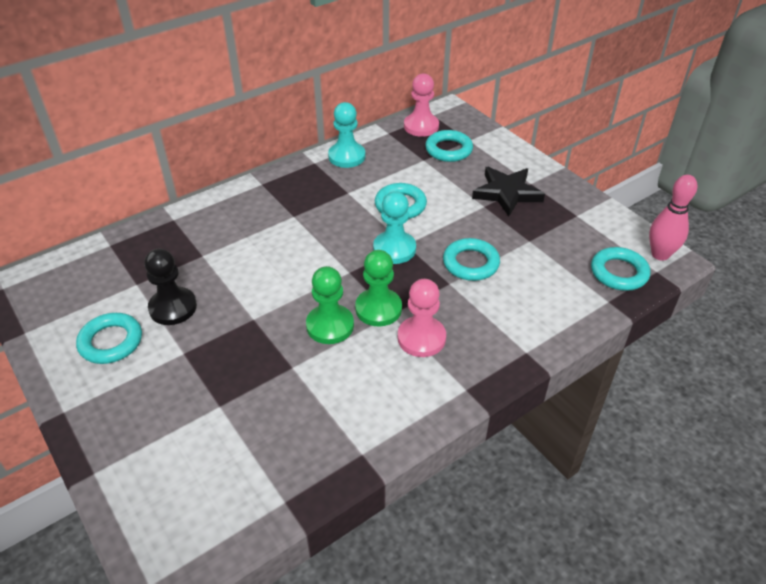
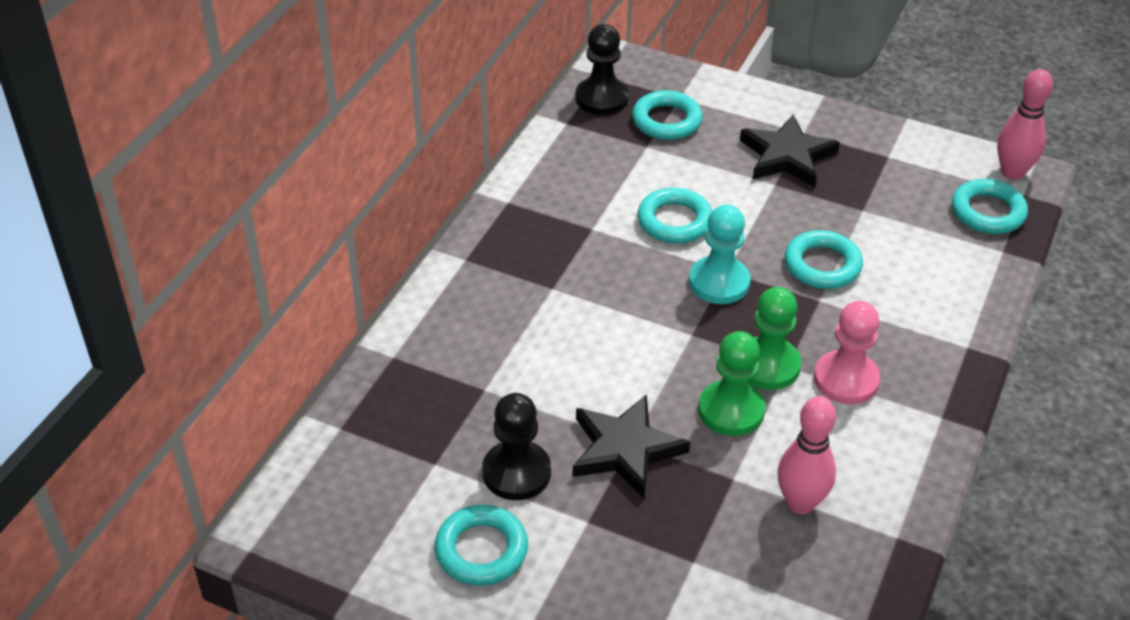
camera: 30 degrees left, 0 degrees up
(245, 321) = (625, 450): none -> black star
(319, 401) = (800, 503): none -> pink bowling pin
(347, 156) = (543, 177): turquoise pawn -> none
(421, 126) = (602, 98): pink pawn -> black pawn

